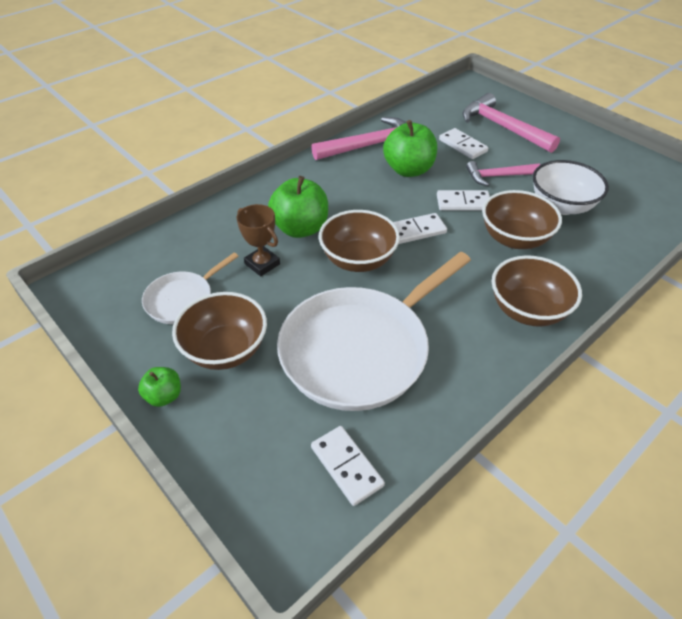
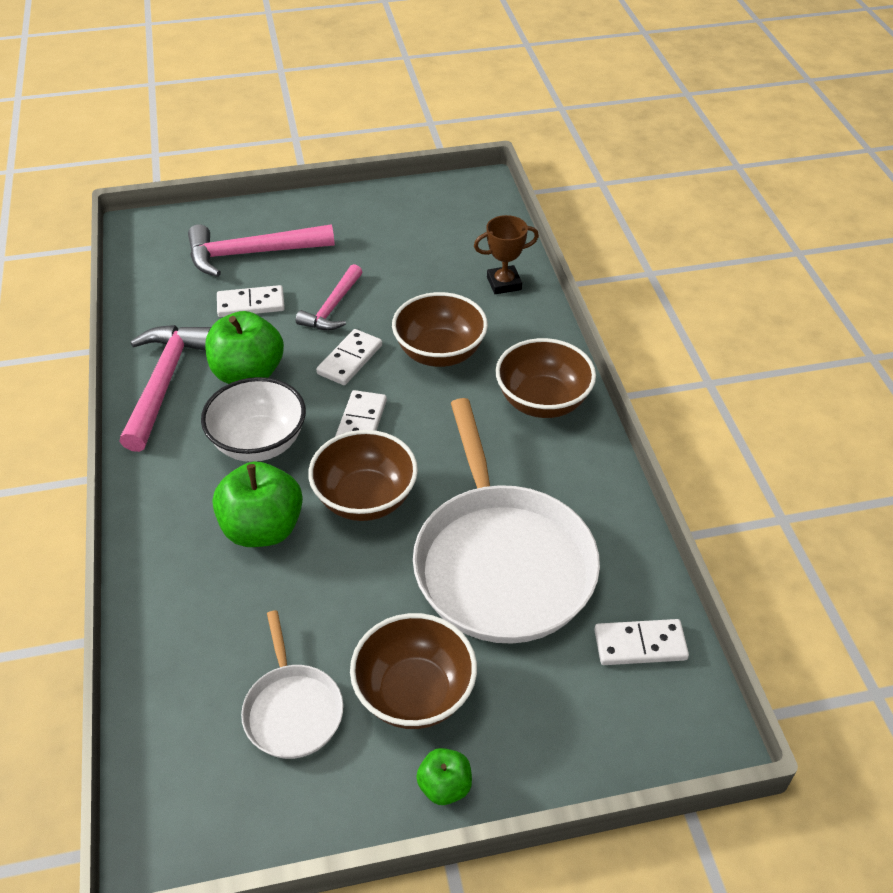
camera: 60 degrees left, 0 degrees up
(262, 264) = (295, 596): brown trophy -> brown trophy (504, 283)
(561, 206) = (422, 289): white bowl -> white bowl (259, 443)

